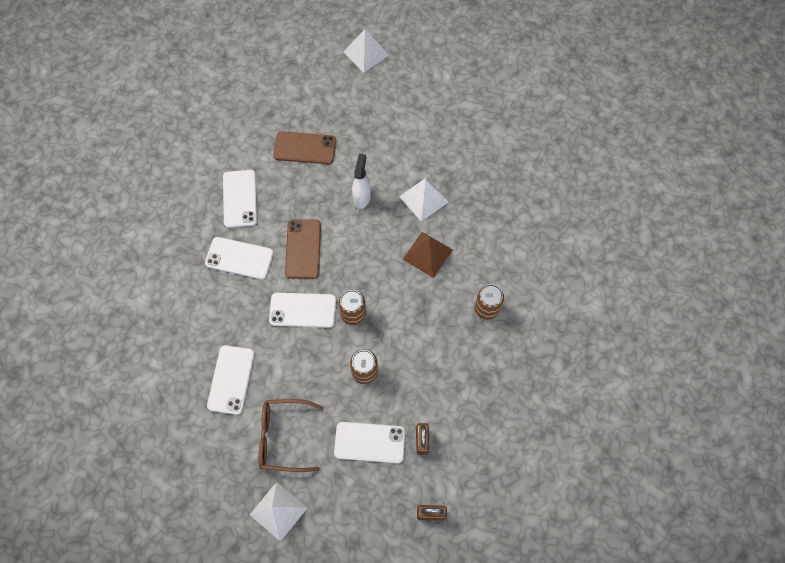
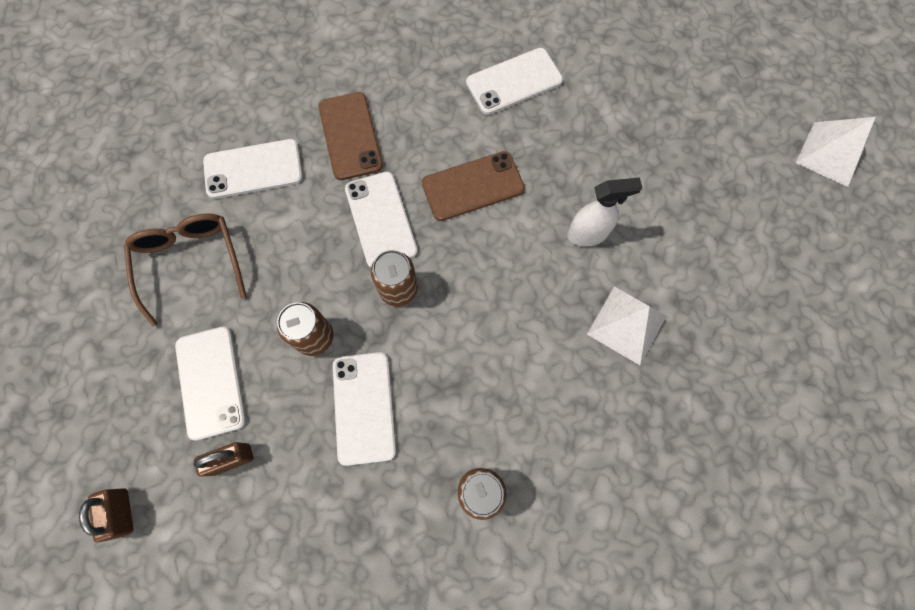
camera: 70 degrees right, 5 degrees up
(239, 258) = (427, 114): white phone -> white phone (364, 407)
(278, 511) = (87, 294): white pyramid -> none
(305, 148) = (629, 131): brown phone -> brown phone (350, 136)
(427, 254) = (535, 363): brown pyramid -> none

